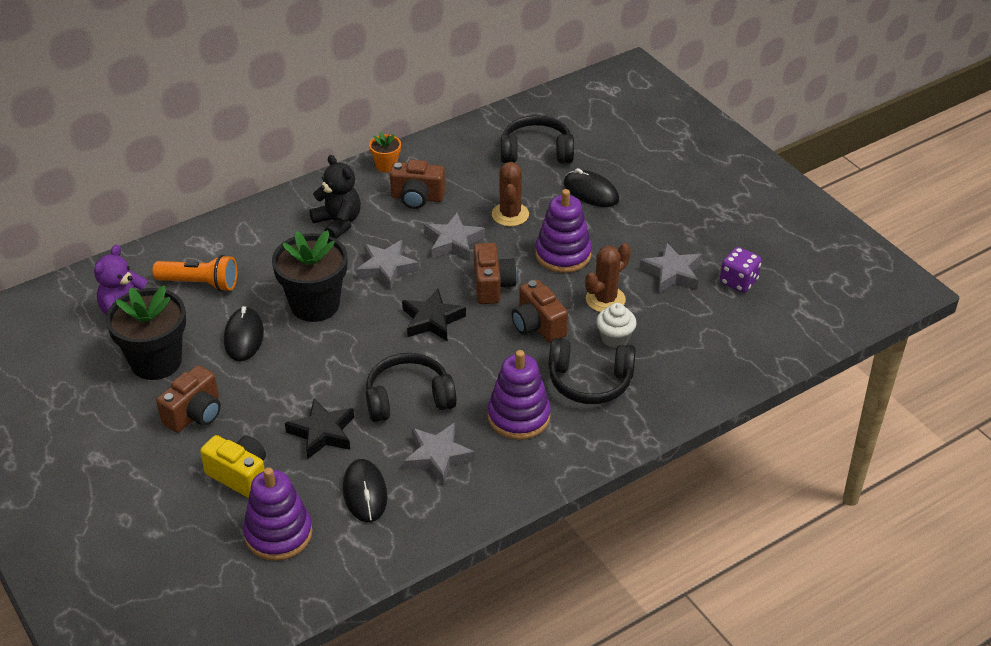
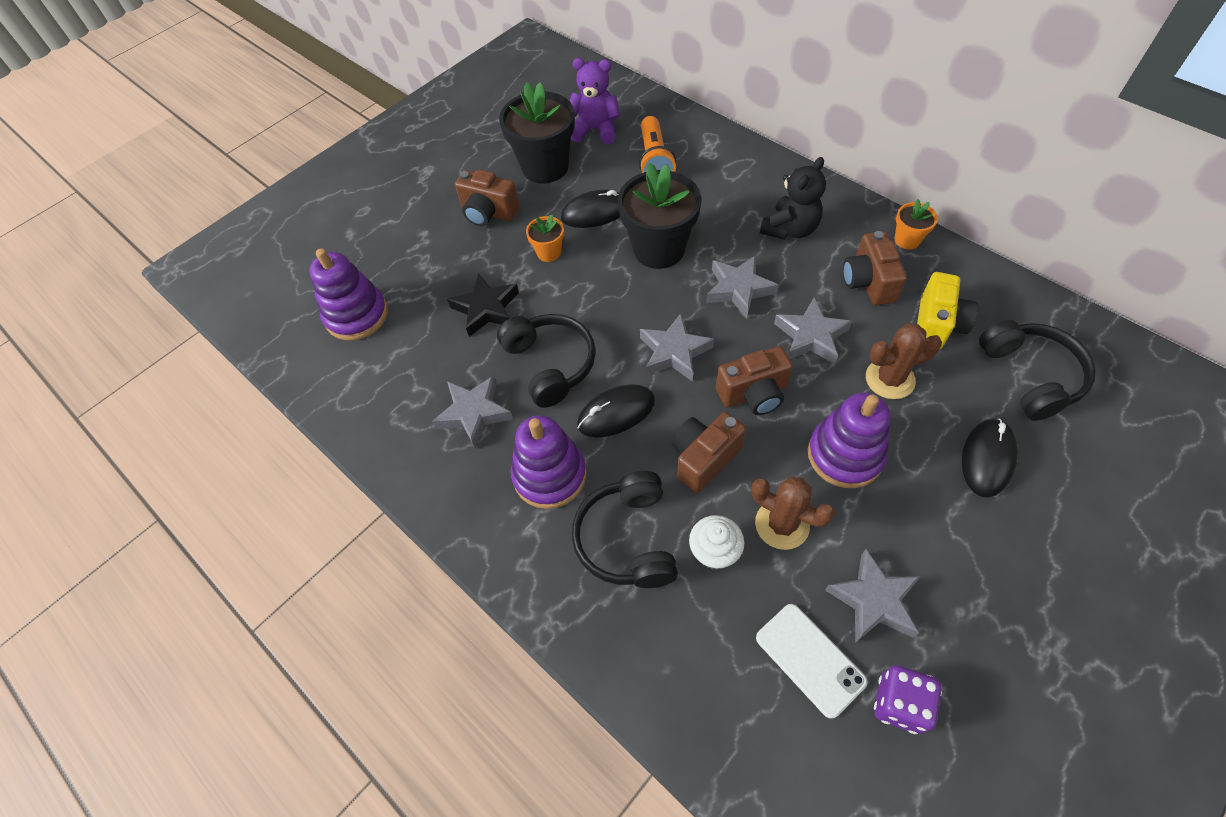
camera: 80 degrees right, 15 degrees up
(240, 475) = (421, 266): yellow camera -> yellow camera (937, 325)
(276, 378) = (549, 252): none -> orange flower pot
(365, 493) = (415, 365): black mouse -> black mouse (616, 413)
(432, 320) = (674, 352): black star -> grey star
(702, 312) = (810, 659): none -> white phone

